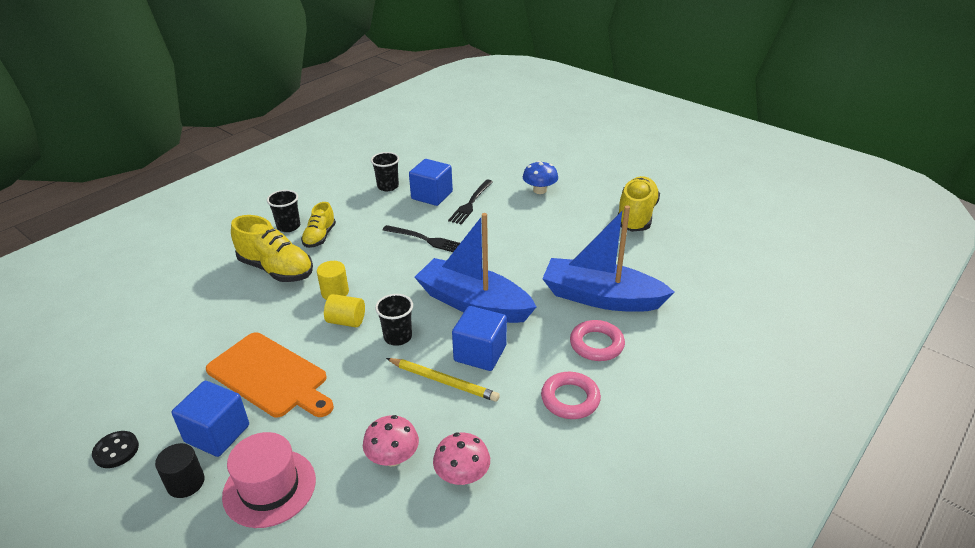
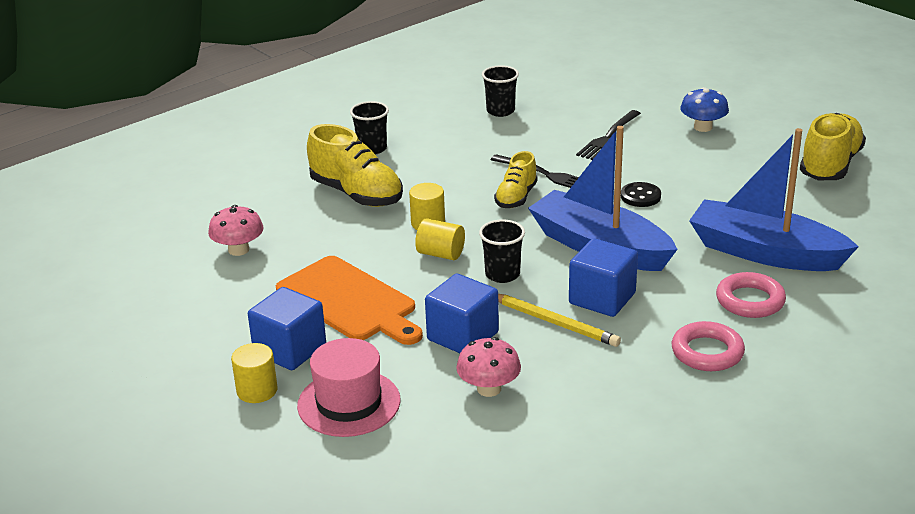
camera: 10 degrees right, 5 degrees down
(116, 450) = (180, 355): black button -> black button (640, 196)
(185, 483) = (257, 390): black cylinder -> yellow cylinder
(320, 237) = (411, 163): yellow shoe -> yellow shoe (516, 197)
(432, 195) = (557, 125): blue cube -> blue cube (463, 336)
(462, 475) = (568, 412): pink mushroom -> pink mushroom (238, 250)

